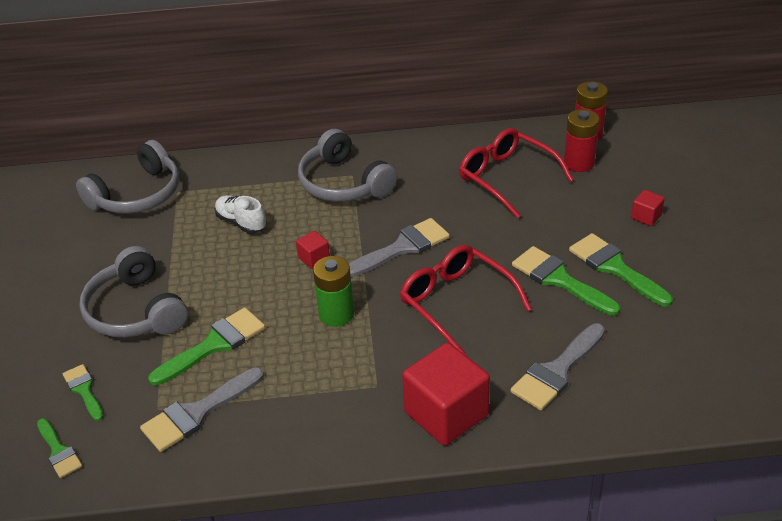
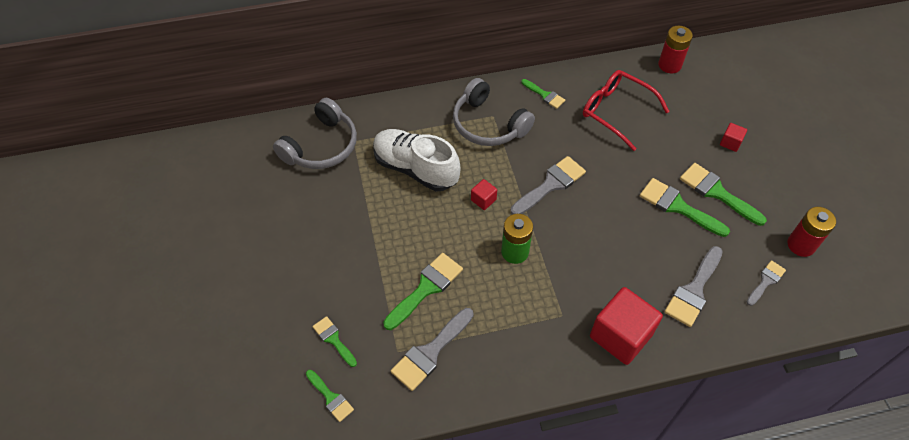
camera: 10 degrees left, 15 degrees up
(135, 311) = (353, 261): grey headphones -> none
(241, 222) = (415, 169): white shoe -> white shoe, size x1.84
(422, 157) = (544, 95): none -> green brush
(457, 303) = (605, 234): red glasses -> none
(579, 163) = (669, 94): red battery -> red battery (801, 245)
(657, 368) = (766, 281): none -> grey brush

